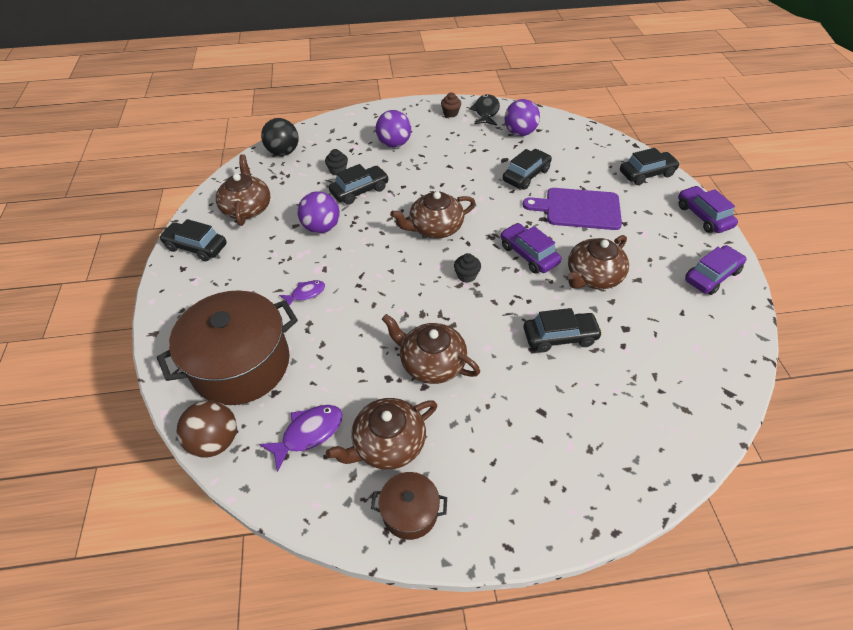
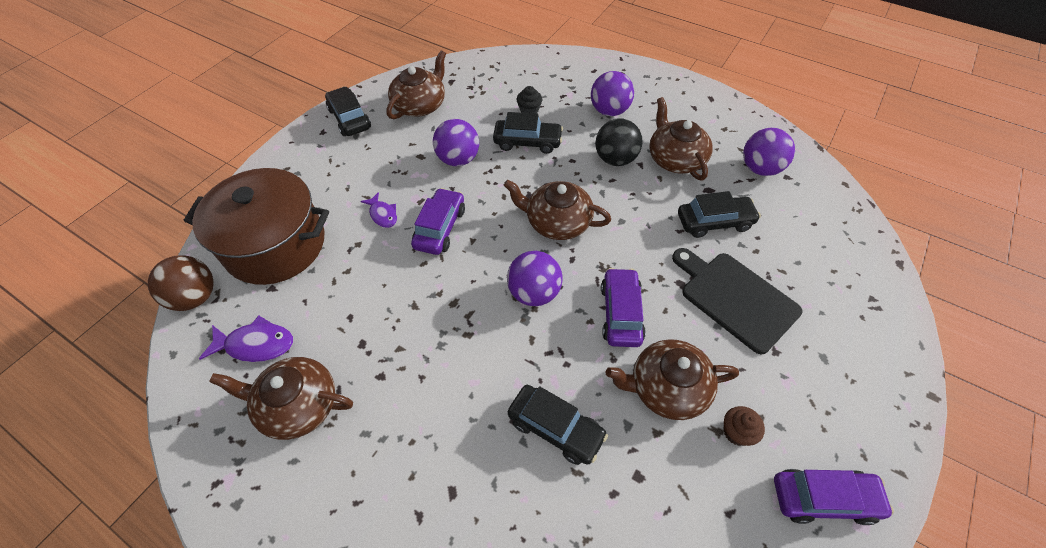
camera: 40 degrees right, 5 degrees up
(283, 152) = (501, 67): black ball -> black ball (615, 159)
(306, 293) = (383, 214): purple fish -> purple fish turned 45 degrees clockwise
(410, 512) = (247, 484): brown pot -> none
(431, 362) = (410, 357): brown teapot -> brown teapot (675, 159)
(450, 113) = (703, 106): brown cupcake -> brown cupcake (737, 432)
(466, 275) = (534, 293): black cupcake -> purple ball
(486, 112) = (745, 124): black fish -> none
(578, 209) = (735, 298): purple cutting board -> black cutting board
(646, 174) = (875, 309): black car -> none
(703, 216) = (899, 413): purple car -> purple car (440, 228)

